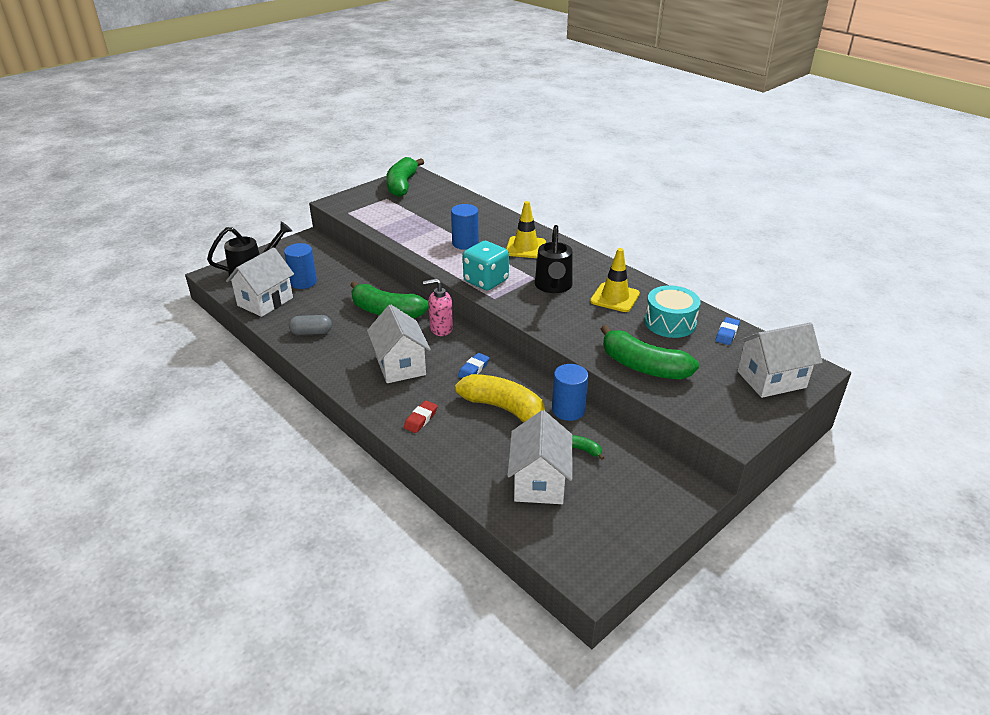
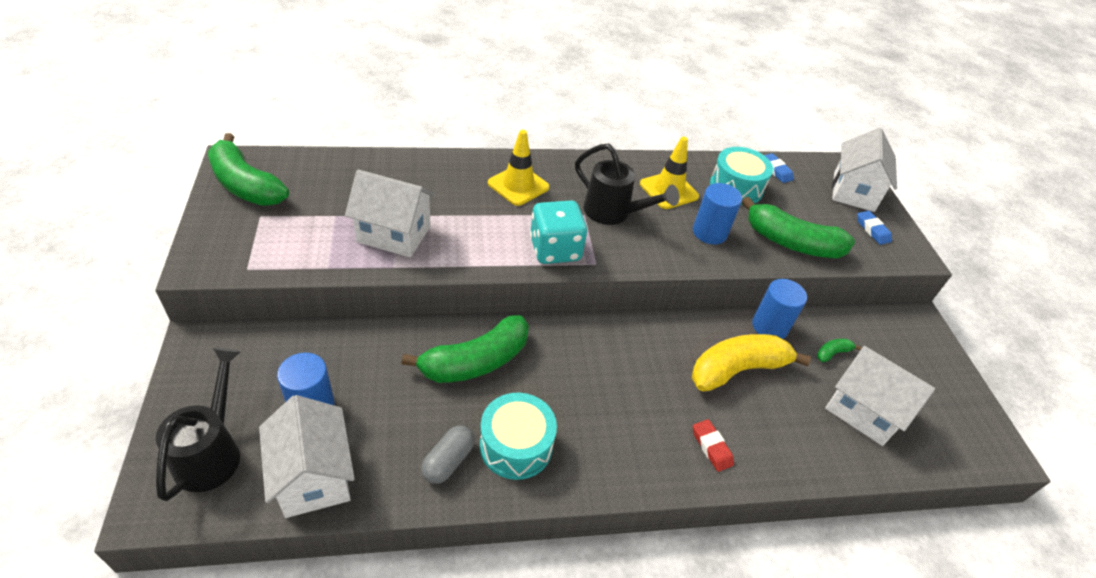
camera: 60 degrees left, 10 degrees up
(343, 348) = (516, 445): none -> turquoise drum
(400, 365) = (598, 410): white house -> white house (394, 234)
(441, 329) = (557, 335): pink soap dispenser -> none
(465, 243) = (457, 218): blue cylinder -> blue cylinder (709, 232)
(473, 369) = (654, 353): blue eraser -> blue eraser (872, 230)
(643, 366) = (791, 243): green banana -> green banana turned 45 degrees clockwise

